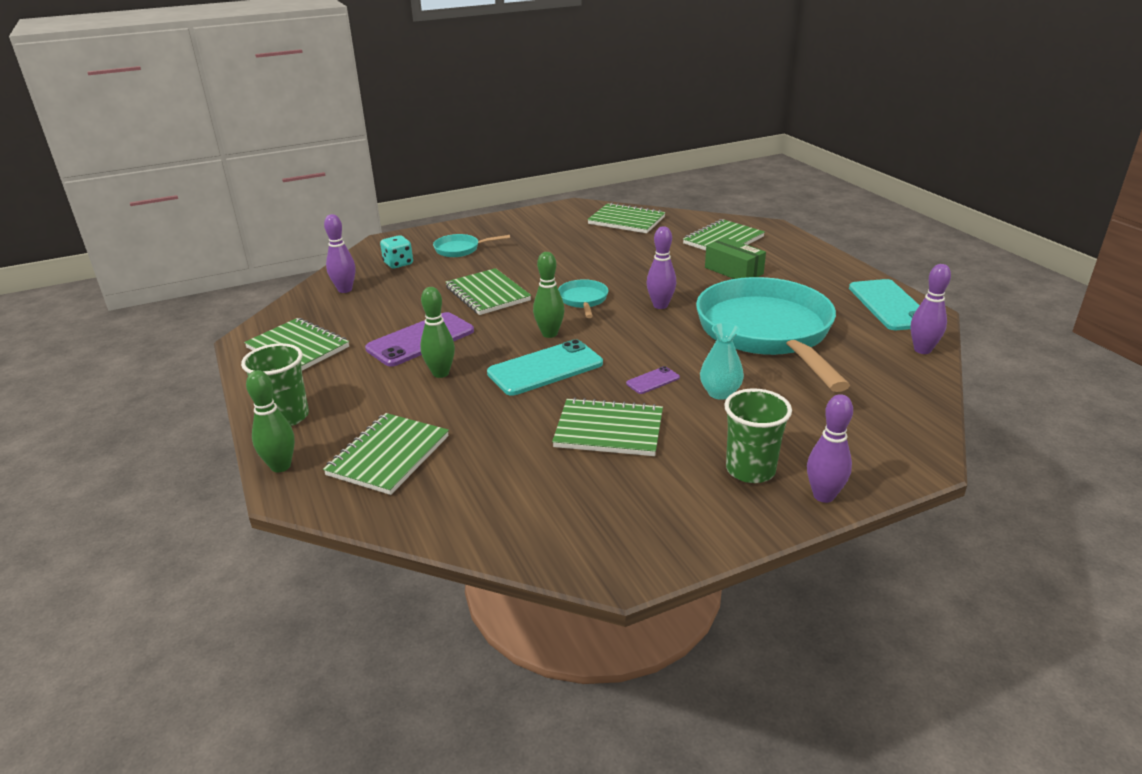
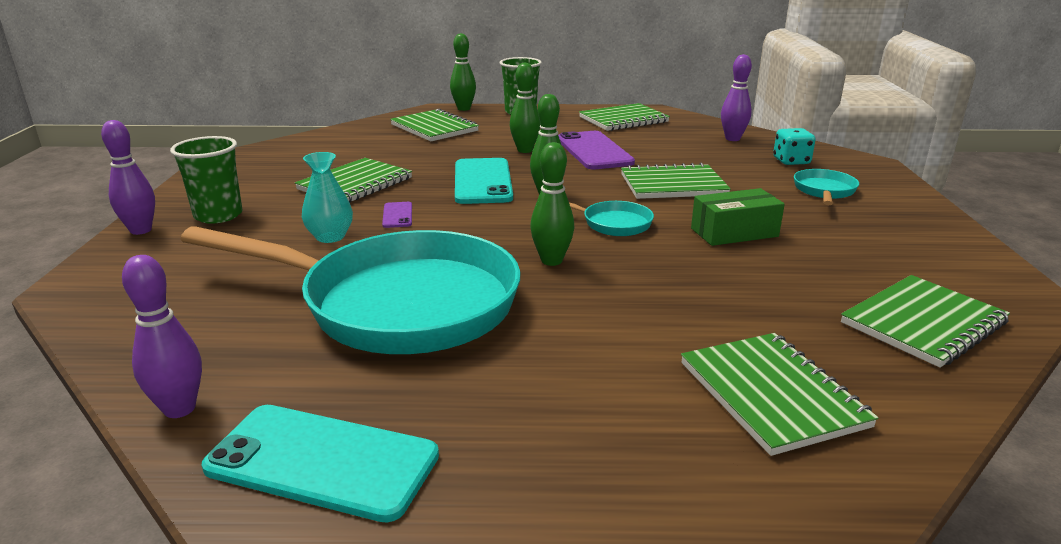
camera: 115 degrees right, 5 degrees down
(660, 305) = (551, 261): purple bowling pin -> green bowling pin
(733, 271) = (616, 352): green box -> green box (734, 232)

